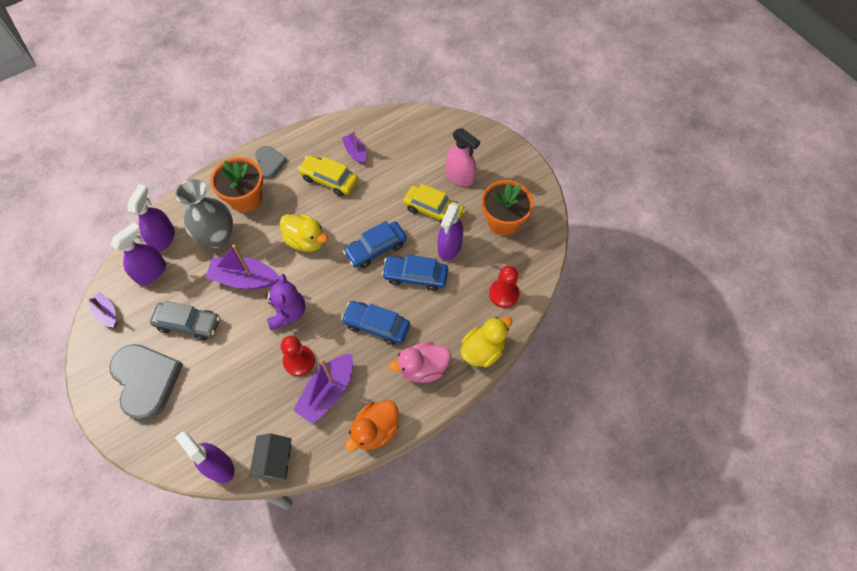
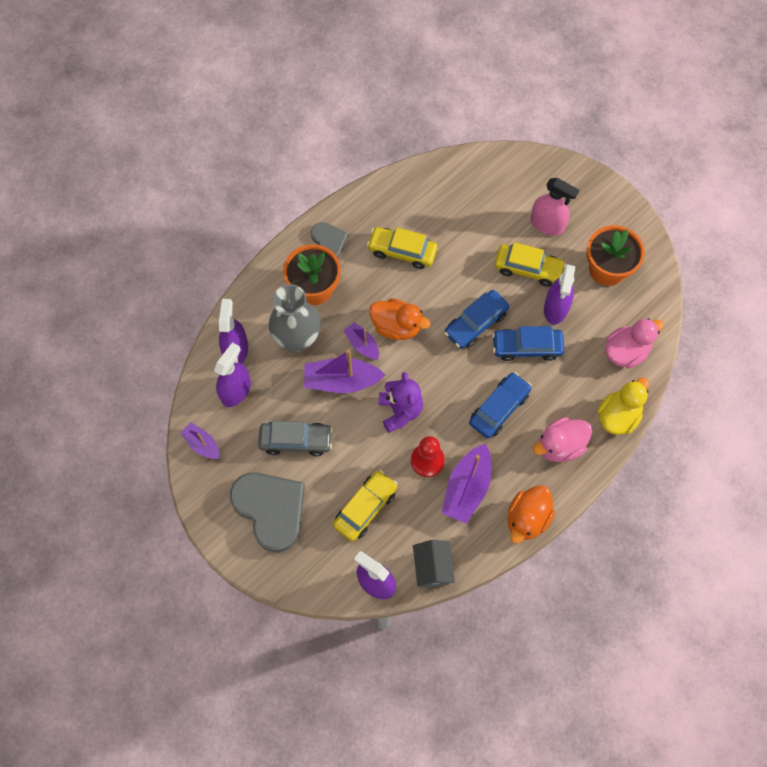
camera: 10 degrees left, 5 degrees up
(231, 394) = (365, 508): none -> yellow car
(306, 240) = (396, 326): yellow duck -> orange duck
(355, 152) = (423, 213): purple boat -> purple boat (362, 344)
(376, 325) = (499, 408): blue car -> blue car turned 120 degrees clockwise
(503, 294) = (626, 351): red pawn -> pink duck

